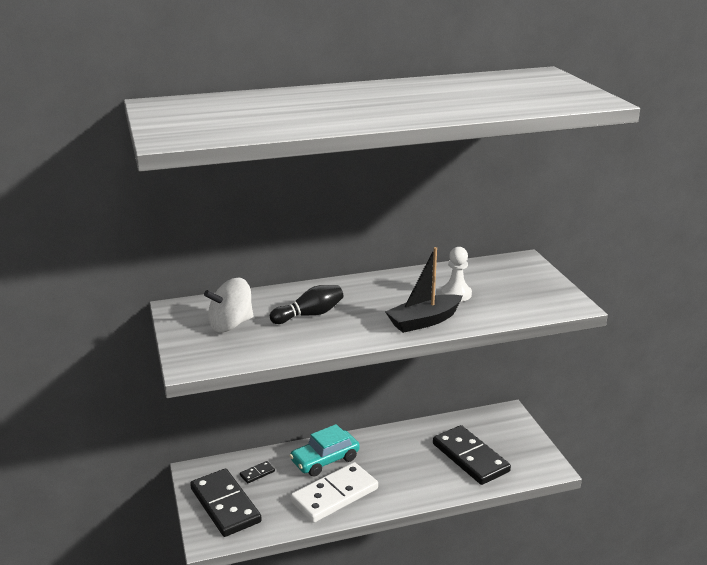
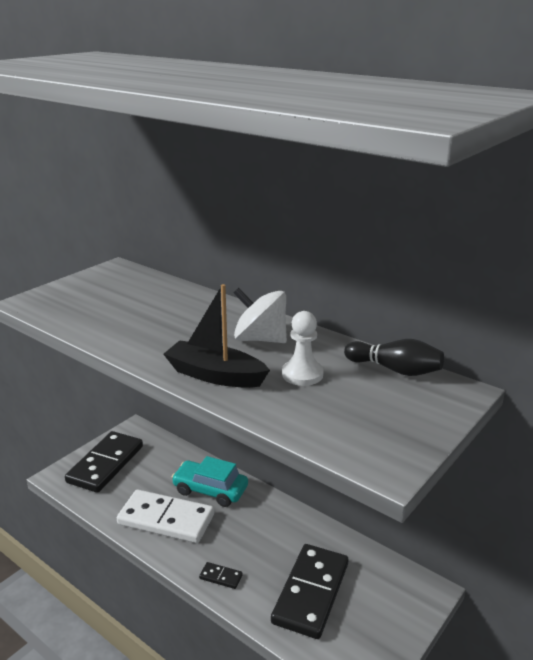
camera: 55 degrees right, 0 degrees up
(231, 324) = (109, 294): white spinning top -> white spinning top (260, 339)
(257, 473) = (158, 461): black domino -> black domino (221, 577)
(309, 315) = (162, 317): black bowling pin -> black bowling pin (395, 370)

